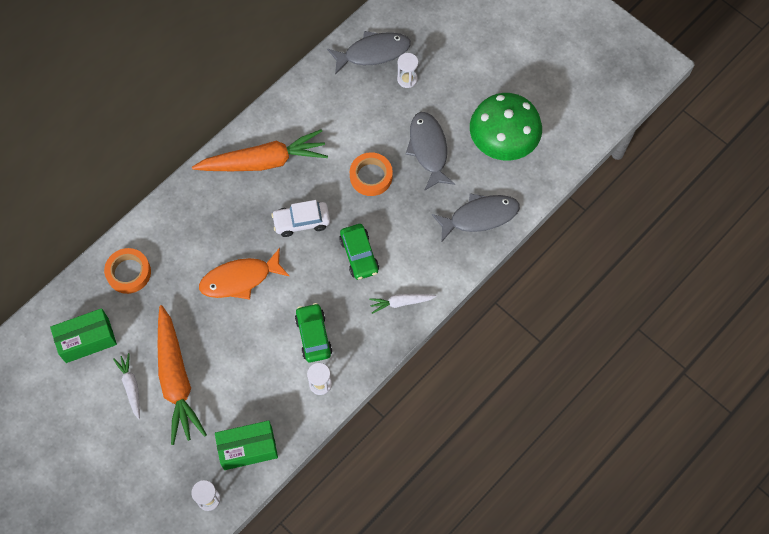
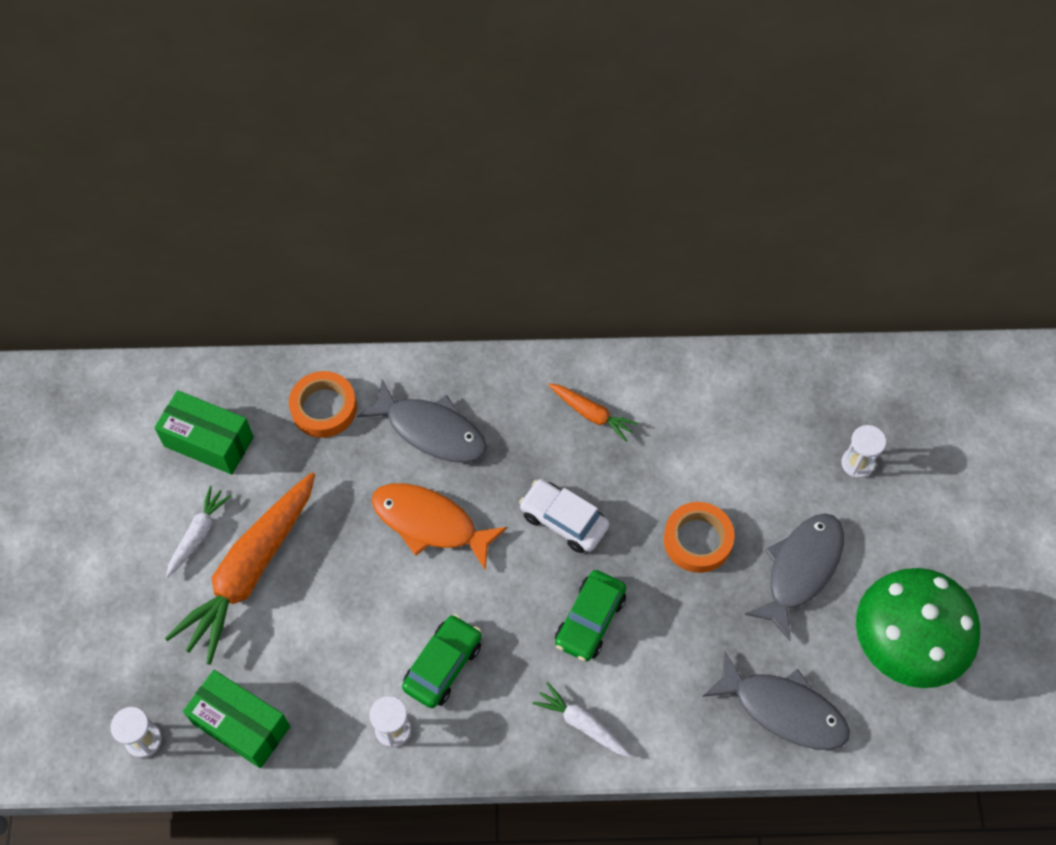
camera: 45 degrees right, 5 degrees down
(264, 161) = (591, 414): orange carrot -> orange carrot, size x0.48
(373, 52) = (846, 397): grey fish -> grey fish (431, 430)

